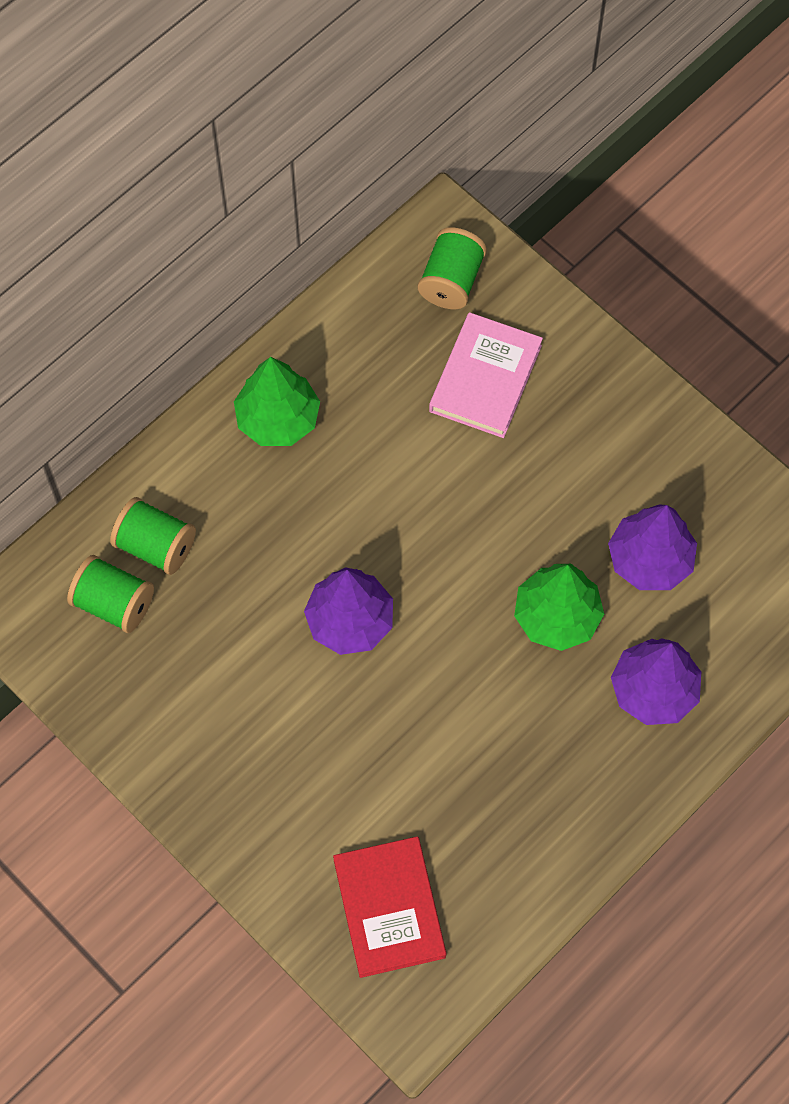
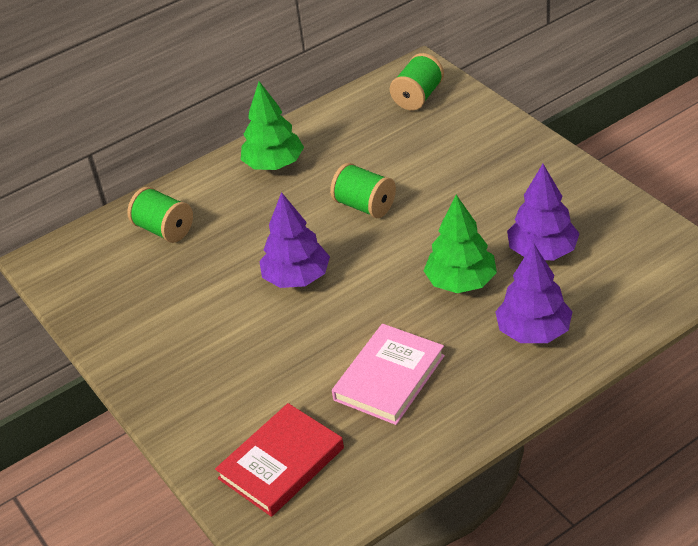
camera: 15 degrees right, 25 degrees down
(114, 603) = (123, 260): green spool -> green spool (365, 206)
(389, 908) = (281, 463): red book -> red book turned 45 degrees clockwise
(485, 378) = (432, 147): pink book -> pink book (389, 377)

